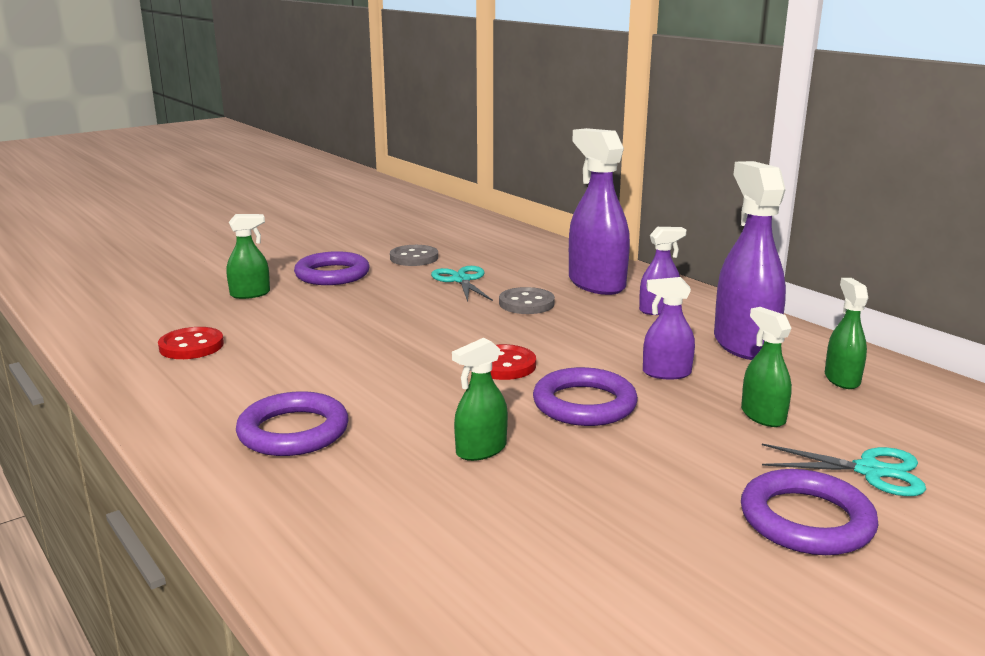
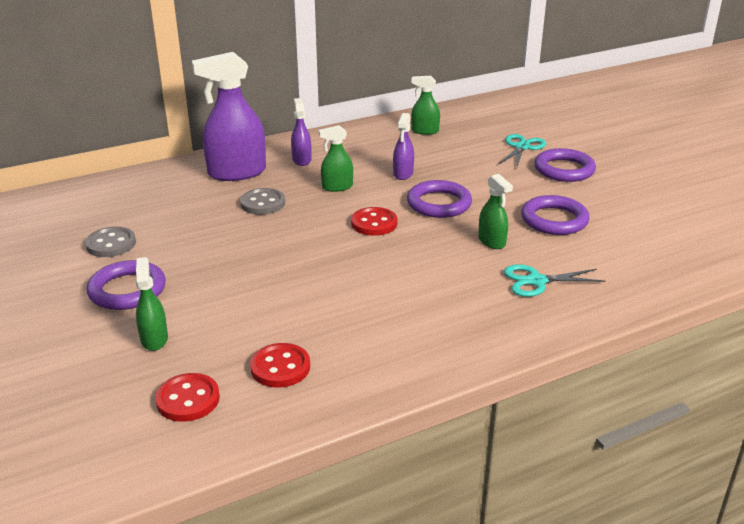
camera: 80 degrees left, 10 degrees up
(154, 317) = (188, 399): none -> red button
(293, 431) = (458, 308): purple ring -> purple ring (554, 220)
(461, 280) = (191, 225): turquoise scissors -> turquoise scissors (536, 281)
(744, 344) = (369, 145): purple spray bottle -> none
(762, 416) = (463, 159): green spray bottle -> green spray bottle (337, 187)

